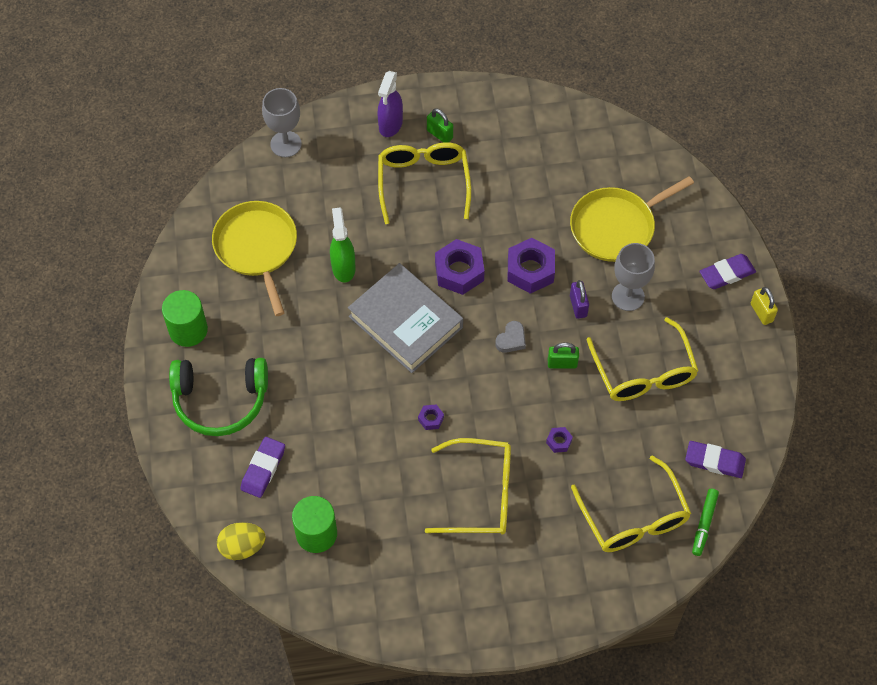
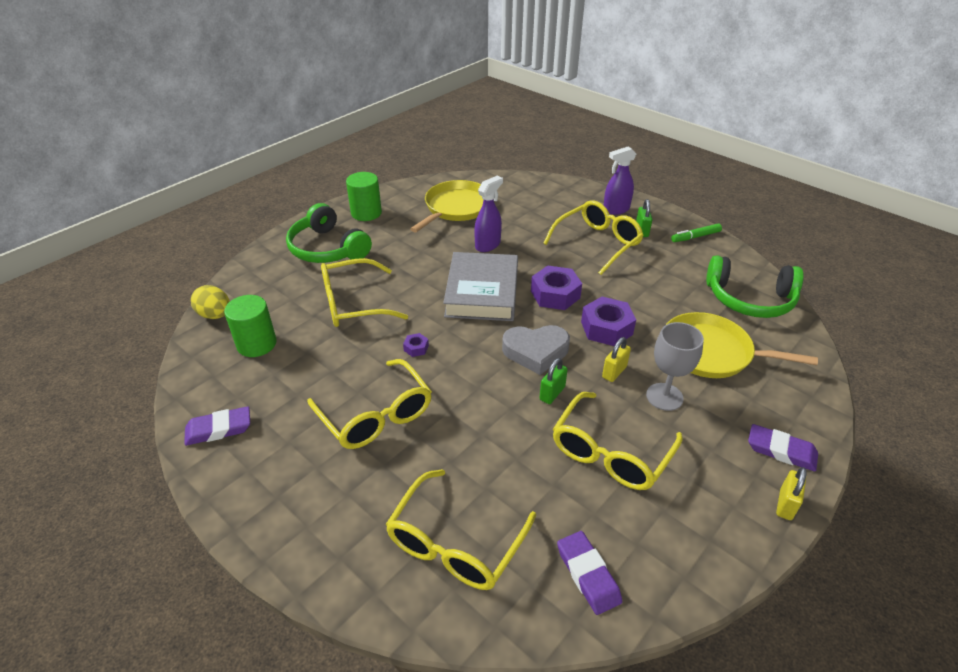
camera: 50 degrees right, 20 degrees down
(263, 469) = (290, 292): purple eraser -> purple eraser (219, 429)
(286, 144) = (541, 183): grey goblet -> none
(328, 429) = (353, 304): none -> yellow glasses
(343, 267) = (488, 245): green spray bottle -> purple spray bottle
(511, 339) = (535, 352): grey heart -> grey heart, size x1.88
(559, 441) = (477, 436): purple nut -> none
(562, 363) = (552, 393): green padlock -> green padlock turned 75 degrees clockwise
(578, 306) = (614, 372): purple padlock -> yellow padlock
(590, 146) = (749, 299): none -> green headphones
(704, 524) = (508, 615): green marker -> green marker (695, 237)

